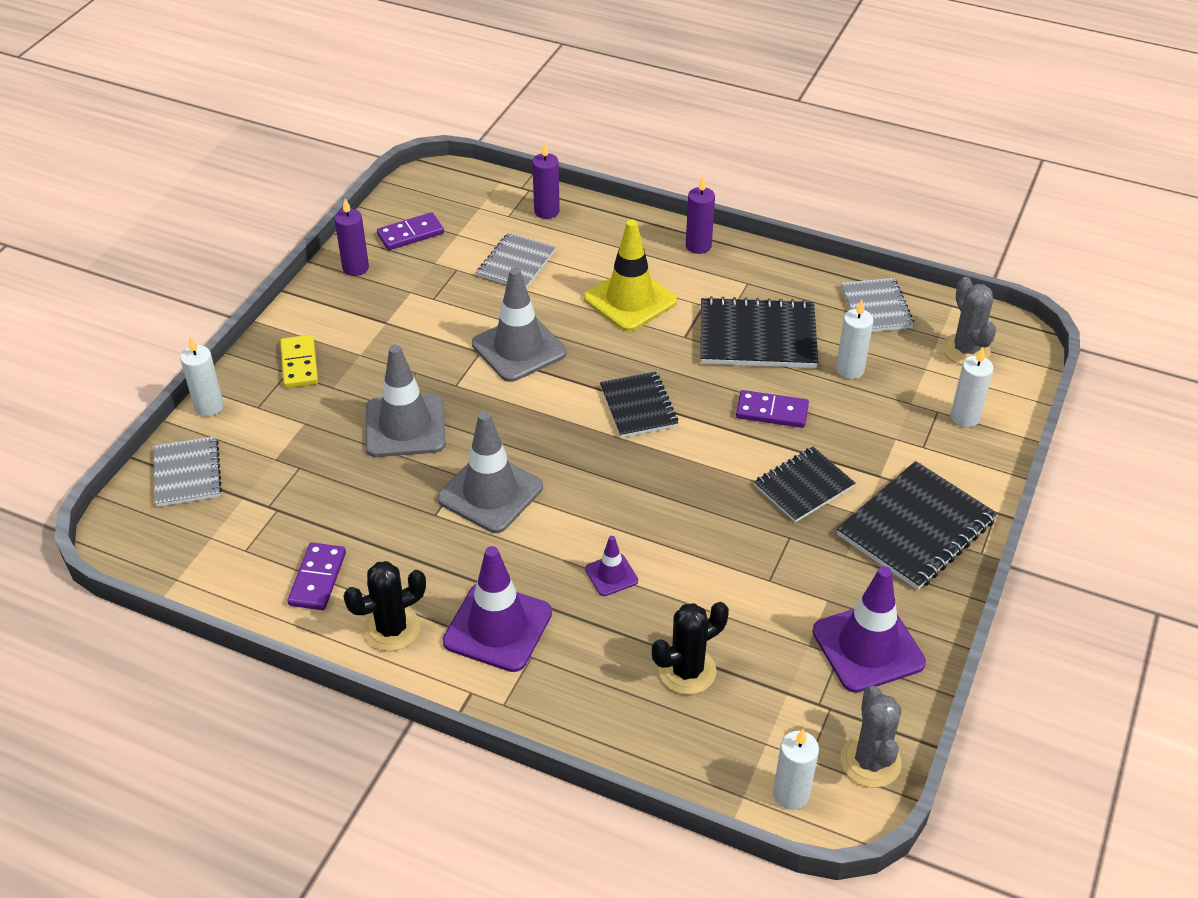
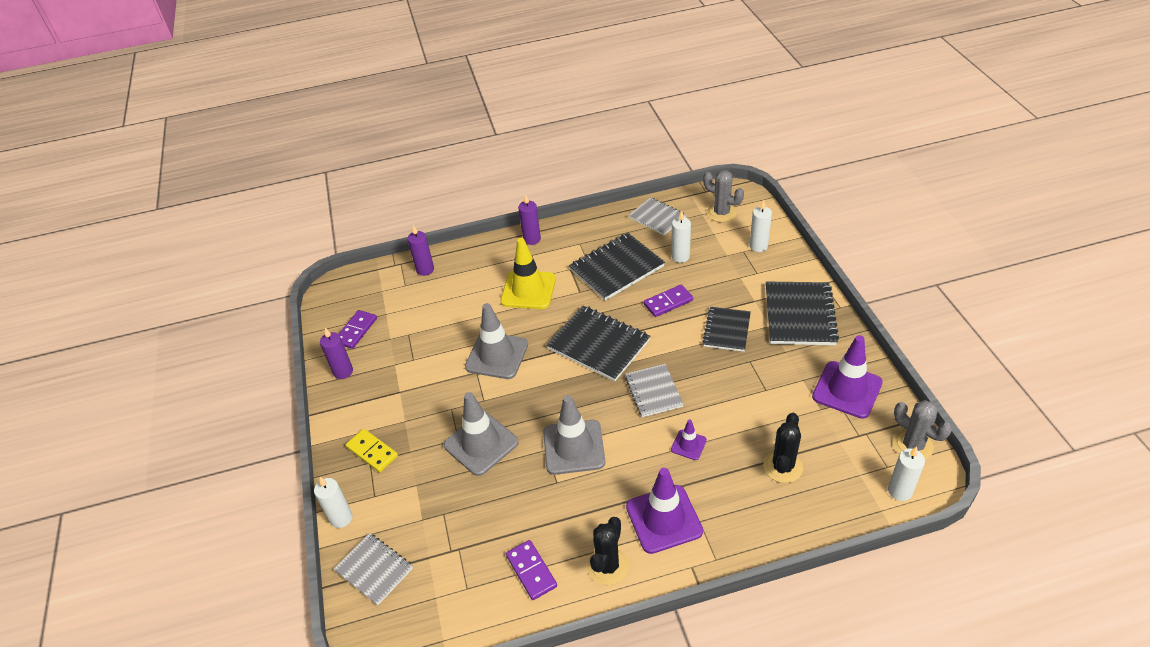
camera: 35 degrees left, 0 degrees up
(516, 263) = (441, 309): grey notebook -> grey notebook (653, 391)
(638, 407) = (598, 344): black notebook -> black notebook, size x1.58

